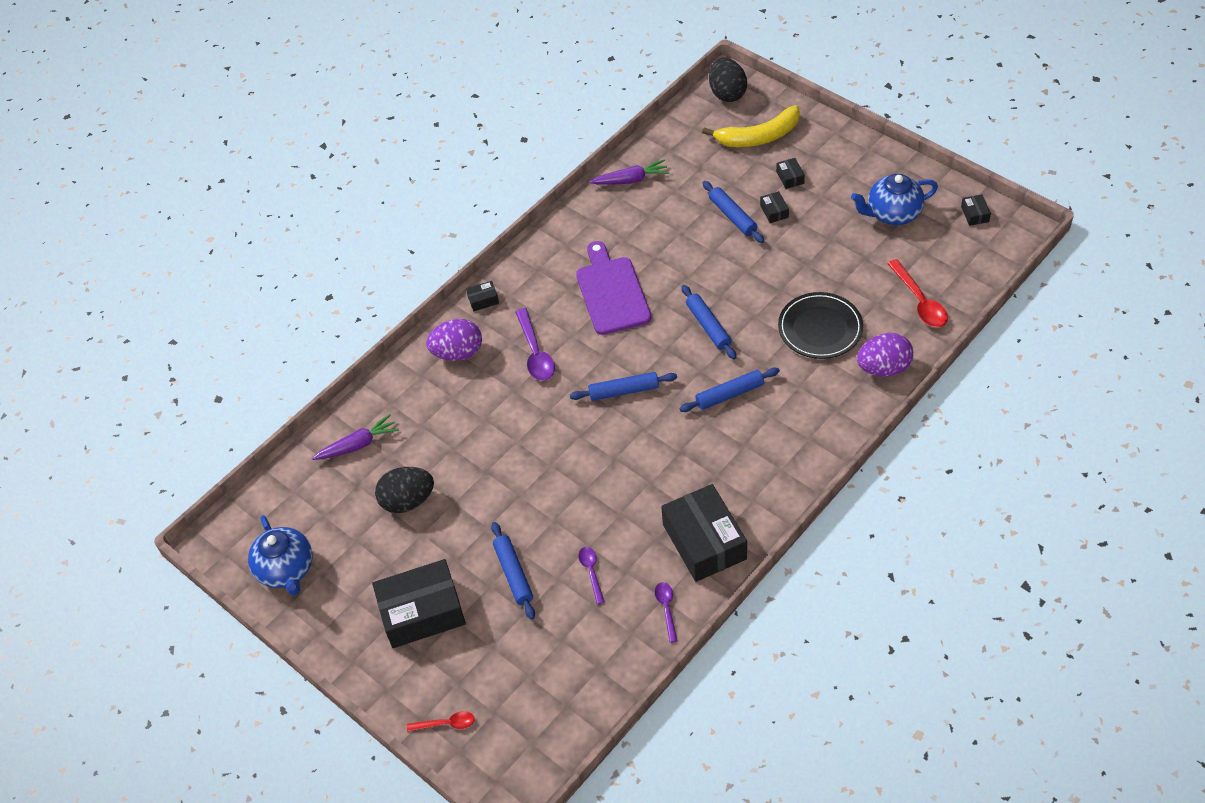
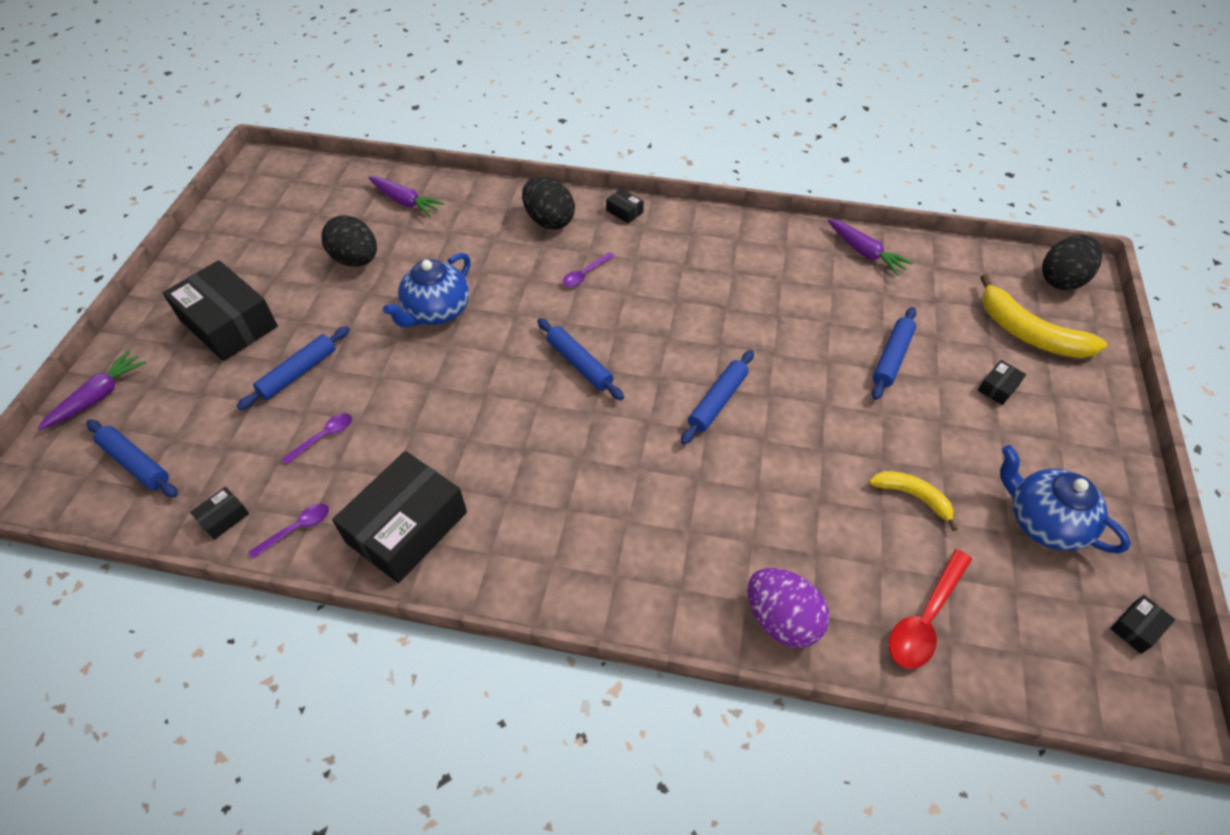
camera: 55 degrees right, 0 degrees up
(286, 570) = (247, 216): blue teapot -> blue teapot (436, 312)
(446, 724) = (98, 397): red spoon -> purple carrot
(458, 353) = (549, 221): purple egg -> black egg
(535, 353) = (585, 274): purple spoon -> purple spoon, size x0.59
(611, 292) = (703, 299): purple cutting board -> none
(729, 394) = (633, 463): blue rolling pin -> blue rolling pin (135, 463)
(774, 211) = (933, 393): black box -> black box (223, 517)
(820, 328) = (794, 516): black plate -> none
(841, 263) = (913, 496): none -> yellow banana

